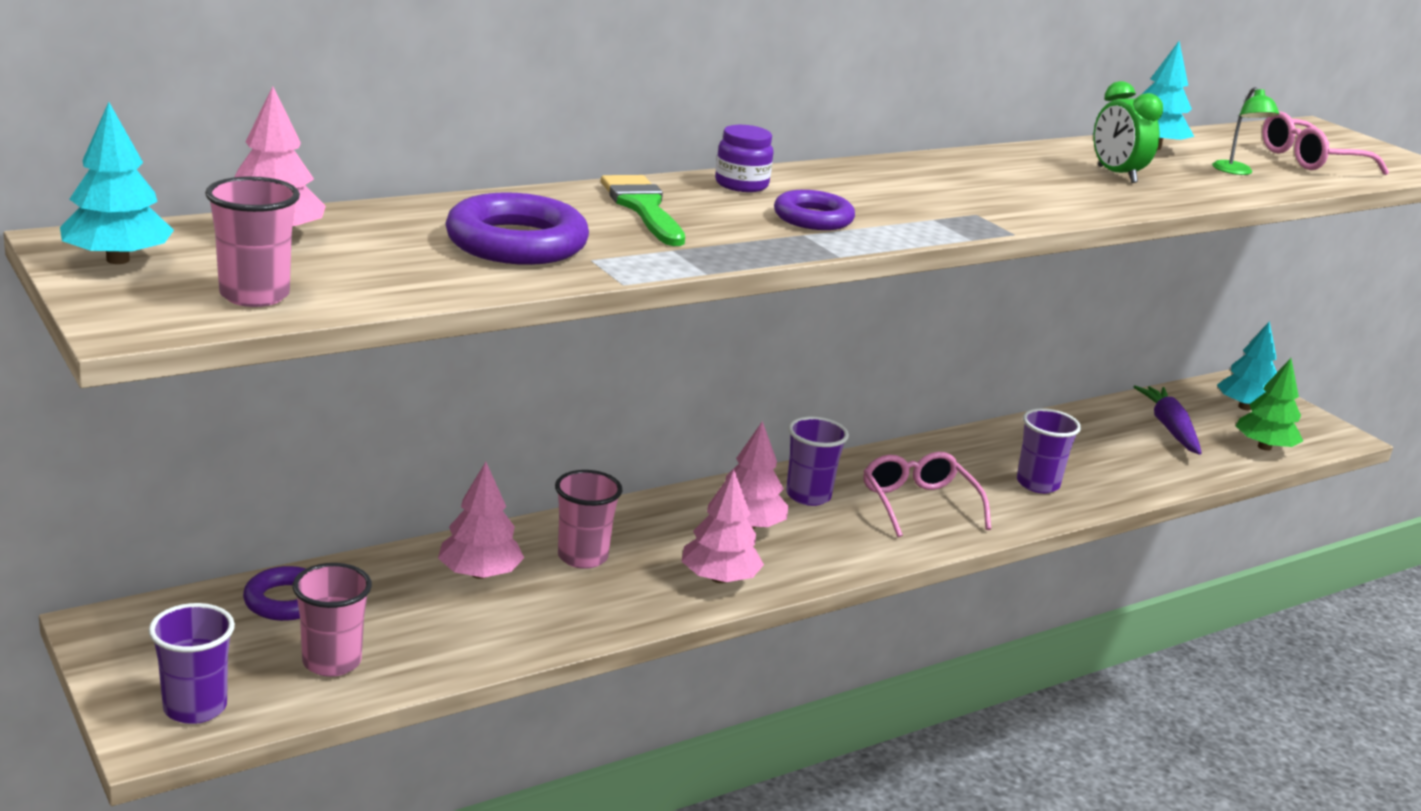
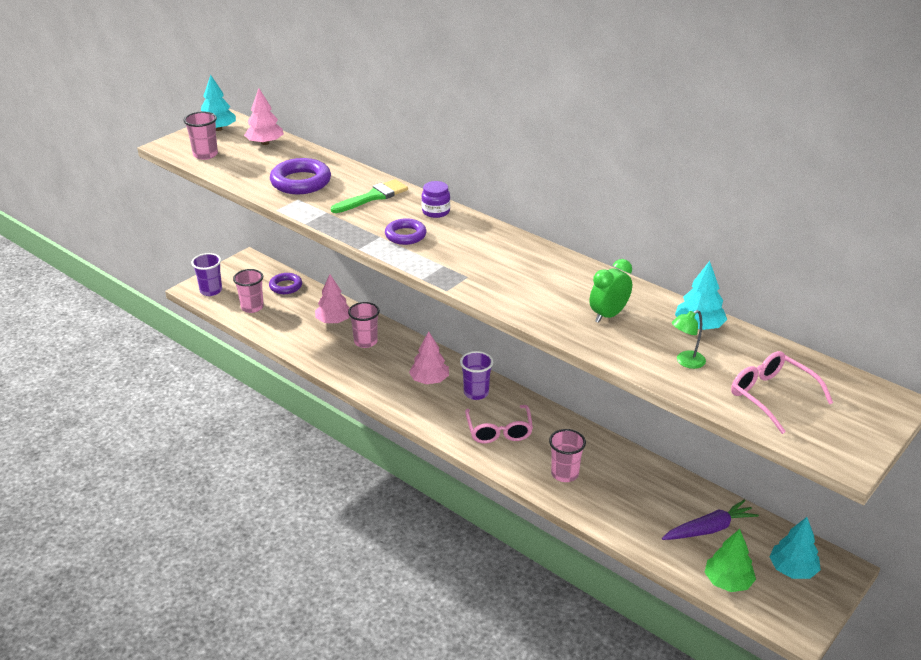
camera: 75 degrees right, 10 degrees up
(719, 578) = (374, 381): pink tree -> none
(918, 504) = (499, 431): pink glasses -> pink glasses turned 120 degrees clockwise
(1037, 484) = (564, 474): purple cup -> pink cup

